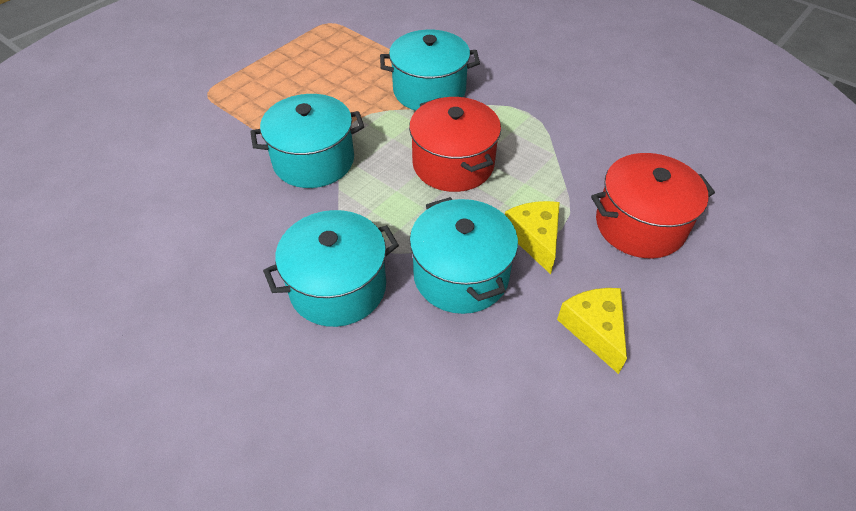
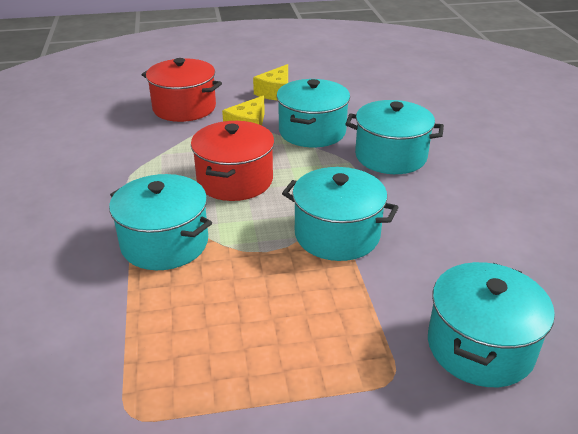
camera: 140 degrees left, 15 degrees down
(158, 133) = (480, 346): none -> turquoise pot

